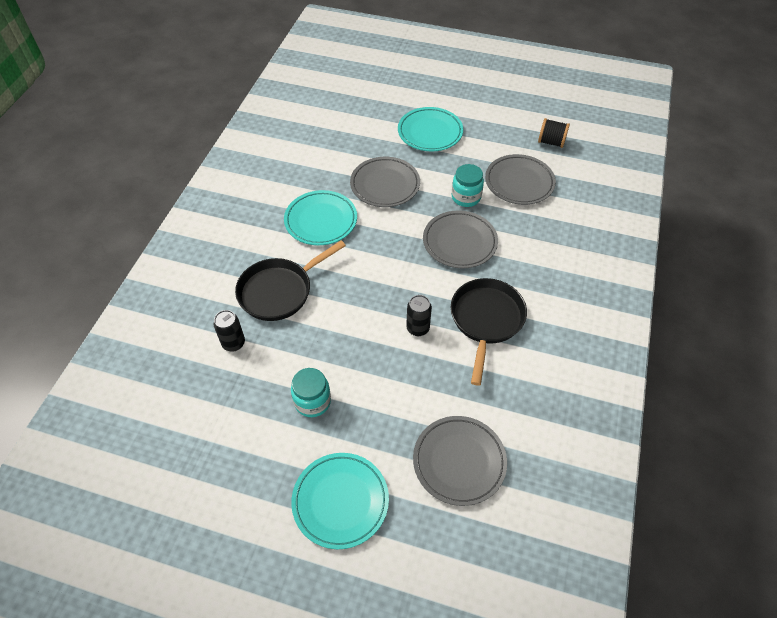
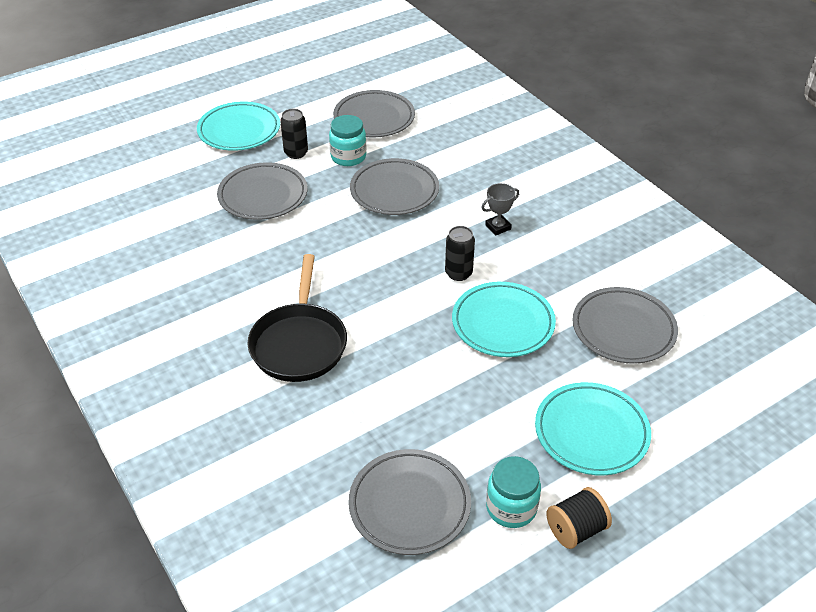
camera: 50 degrees left, 10 degrees down
(199, 434) = (409, 505): none -> grey plate
(233, 343) = (324, 415): black can -> black can (296, 153)
(312, 401) = (462, 392): turquoise jar -> turquoise jar (511, 508)
(321, 221) = (248, 263): turquoise plate -> turquoise plate (503, 323)
(486, 320) = (498, 227): black pan -> grey trophy
(551, 142) = (354, 74): black spool -> black spool (576, 529)

